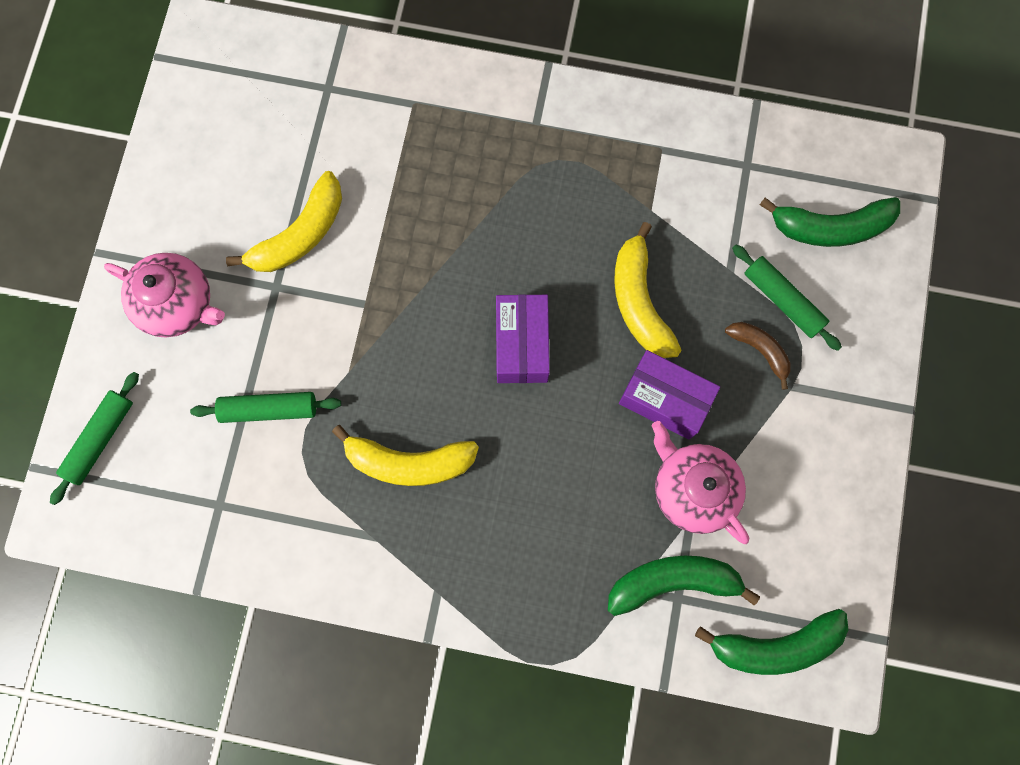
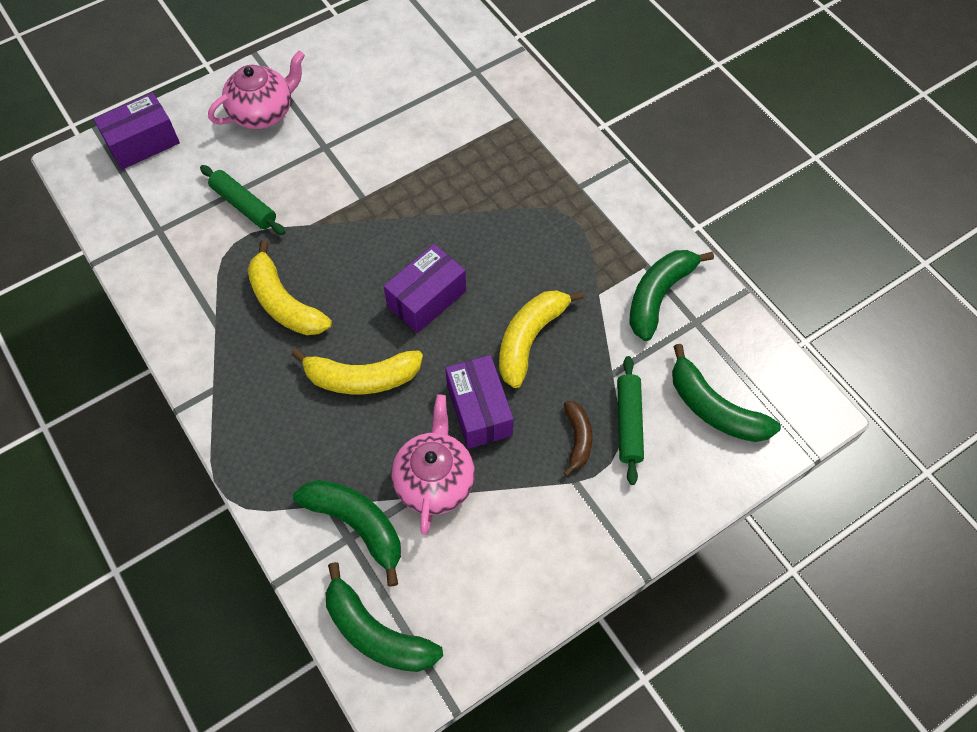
camera: 45 degrees right, 15 degrees down
(100, 439) = (143, 143): green rolling pin -> purple box
(179, 304) = (263, 112): pink teapot -> pink teapot turned 105 degrees counterclockwise
(300, 234) = (370, 132): yellow banana -> yellow banana (361, 378)
(697, 168) = (658, 295): none -> green banana

